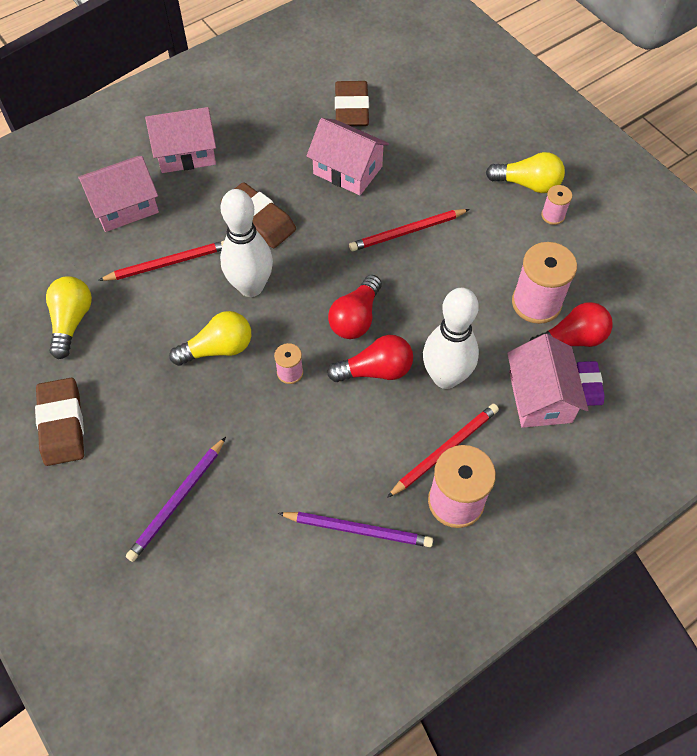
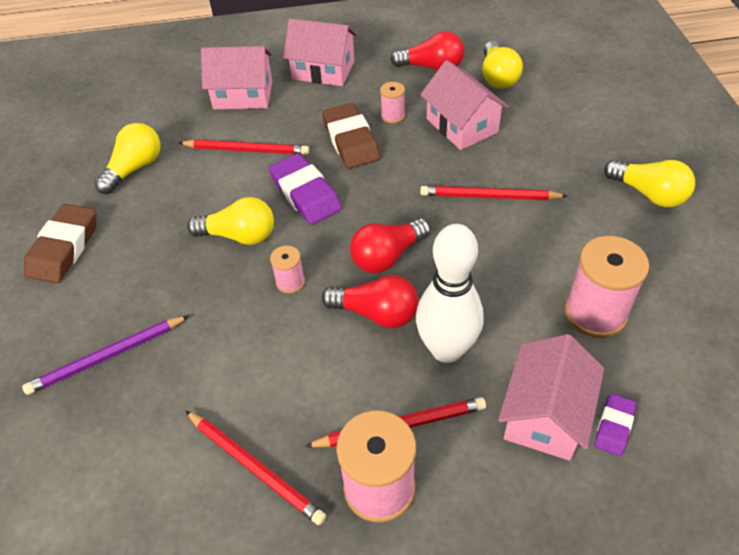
camera: 30 degrees right, 10 degrees down
(251, 287) = (305, 194): white bowling pin -> purple eraser
(351, 108) = (497, 77): brown eraser -> yellow light bulb
(358, 529) = (255, 467): purple pencil -> red pencil
(553, 215) = (662, 233): pink spool -> pink spool (393, 116)
(571, 339) = (618, 367): red light bulb -> red light bulb (432, 67)

